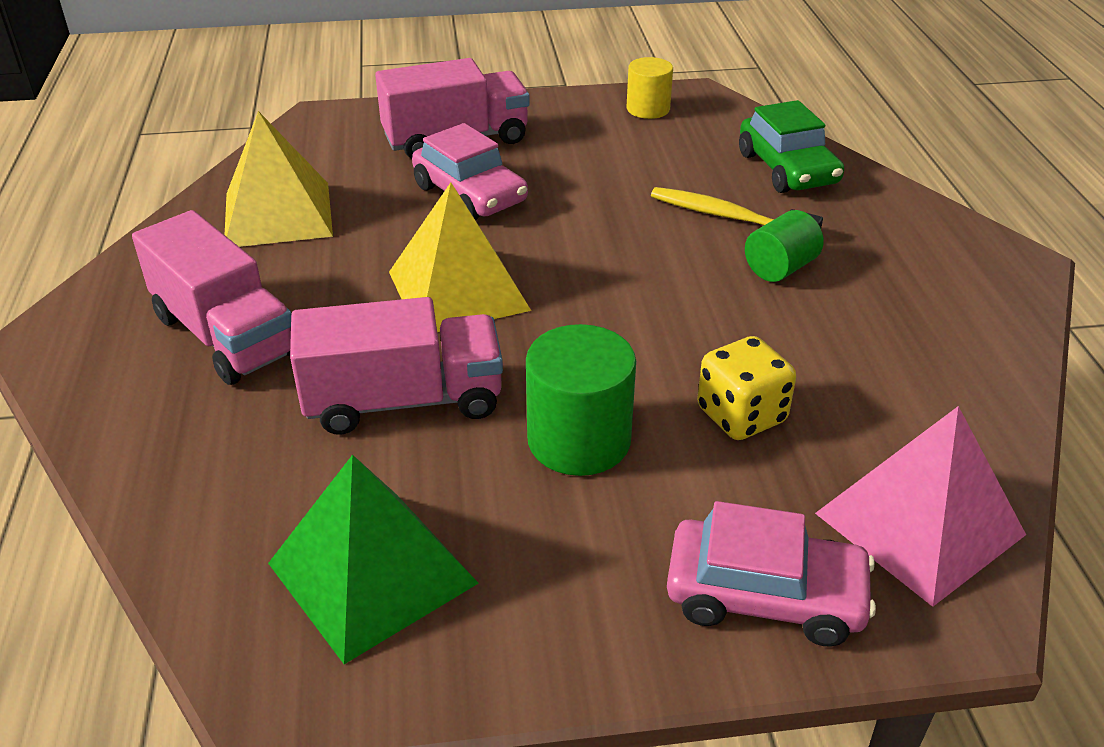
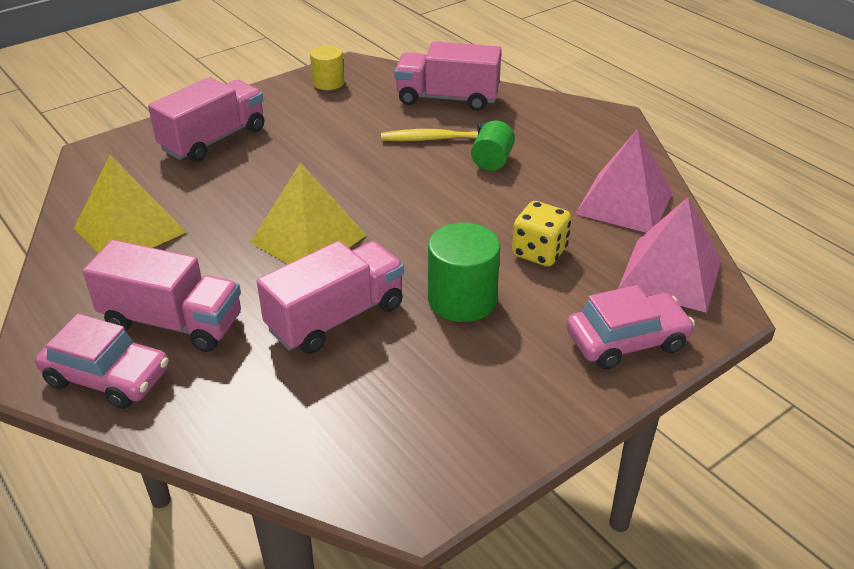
camera: 30 degrees left, 0 degrees up
(372, 573) = (409, 421): green pyramid -> none
(470, 194) = (258, 174): pink car -> pink car (107, 377)
(787, 169) = (447, 98): green car -> pink truck
(932, 390) = (624, 203): none -> pink pyramid

